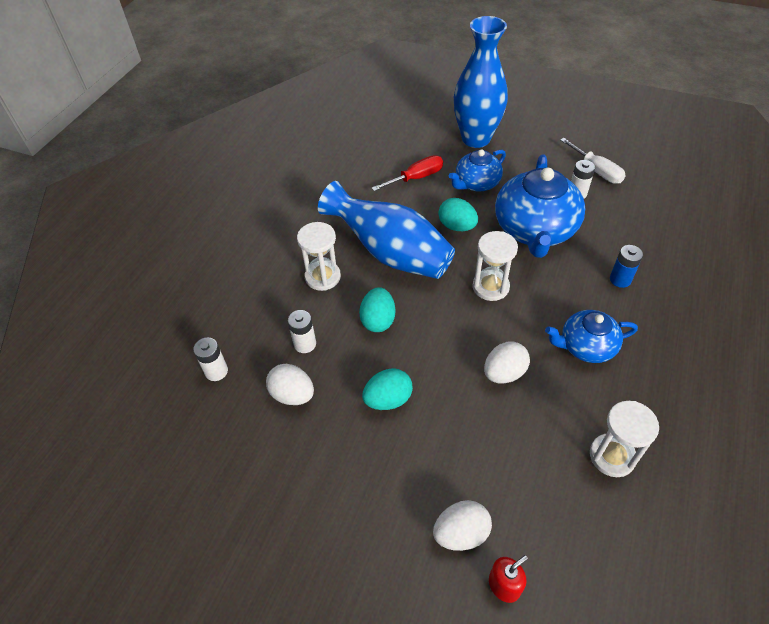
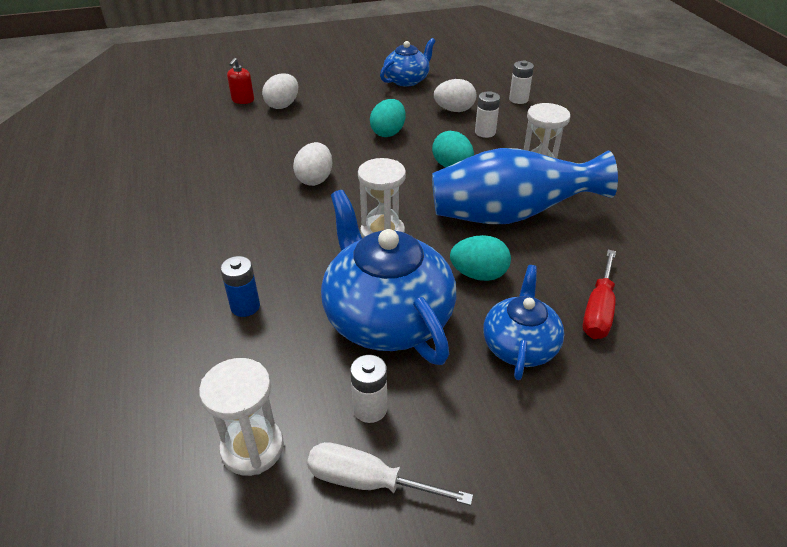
camera: 140 degrees right, 10 degrees down
(476, 139) = (612, 433): blue vase -> none
(586, 346) = (253, 226): blue teapot -> blue teapot (407, 80)
(612, 456) = (197, 170): white hourglass -> white hourglass (252, 448)

